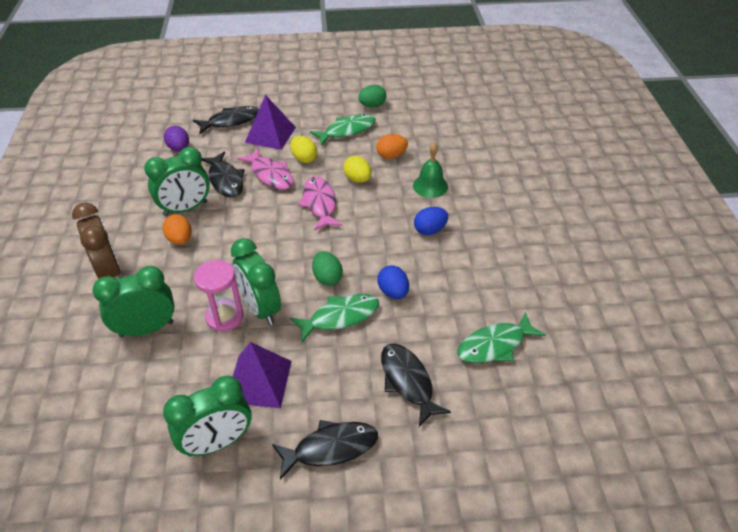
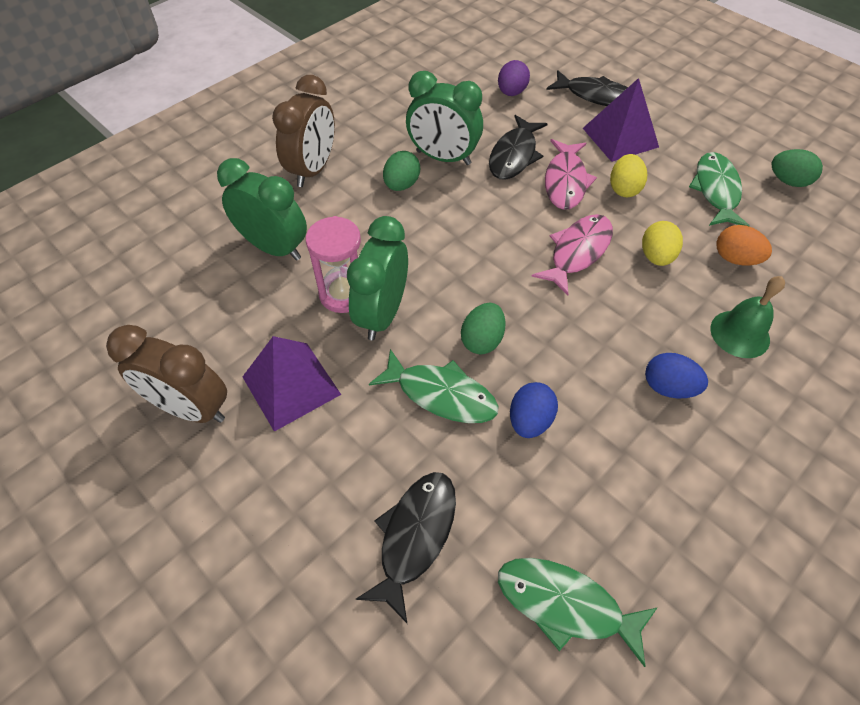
camera: 50 degrees right, 10 degrees up
(180, 239) = (401, 185): orange egg -> green egg
(217, 442) = (191, 408): green clock -> brown clock
(330, 448) = (260, 521): black fish -> none
(347, 130) = (716, 190): green fish -> green fish turned 105 degrees counterclockwise

